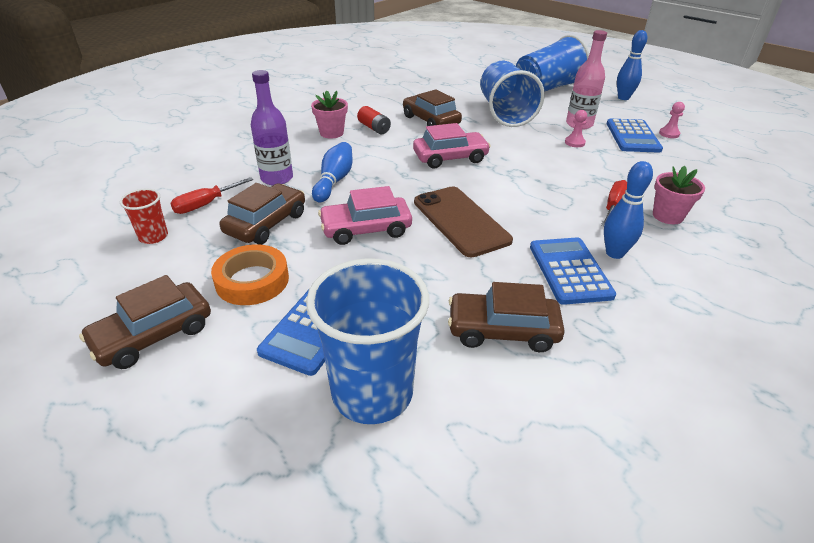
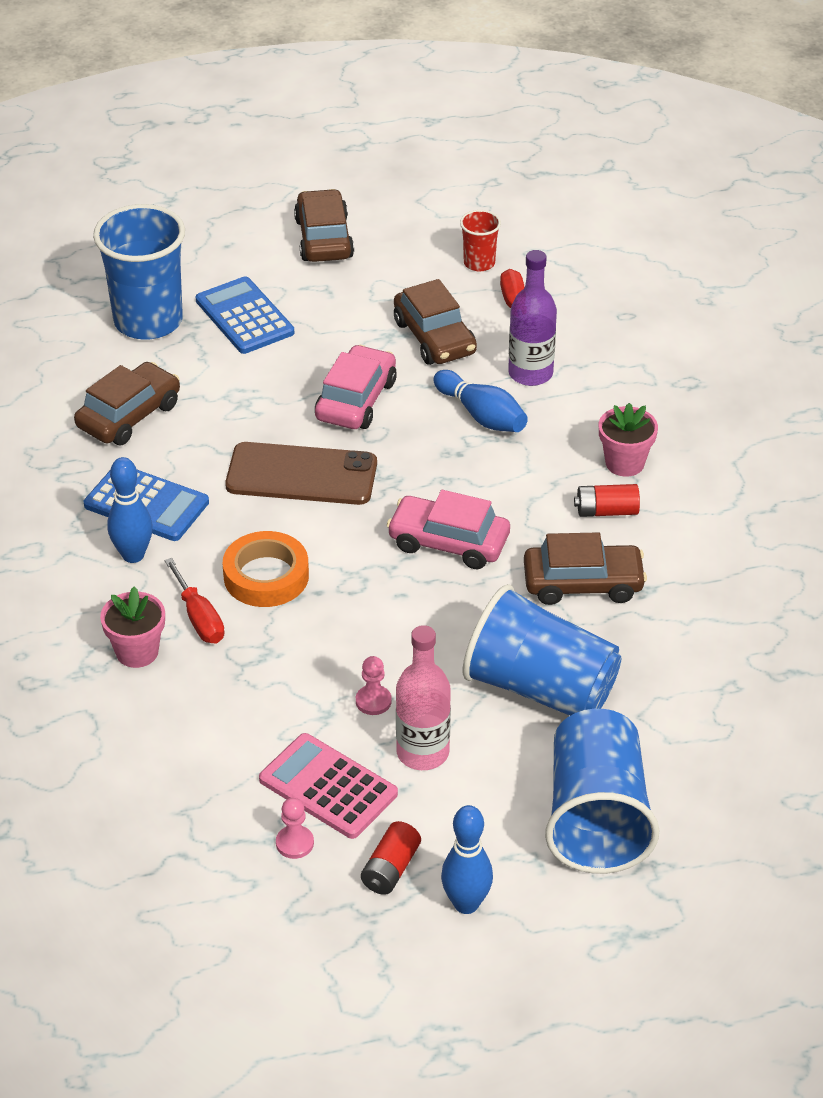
camera: 125 degrees right, 5 degrees up
(252, 280) = (344, 303): orange tape -> orange tape (266, 576)
(450, 158) = (448, 542): pink car -> pink car turned 90 degrees clockwise
(632, 136) = (328, 787): blue calculator -> pink calculator
(639, 113) = (390, 869): none -> red battery

